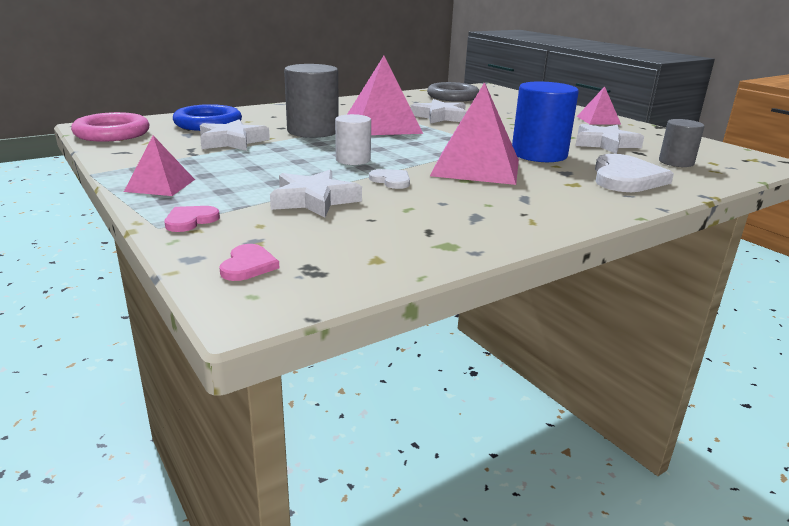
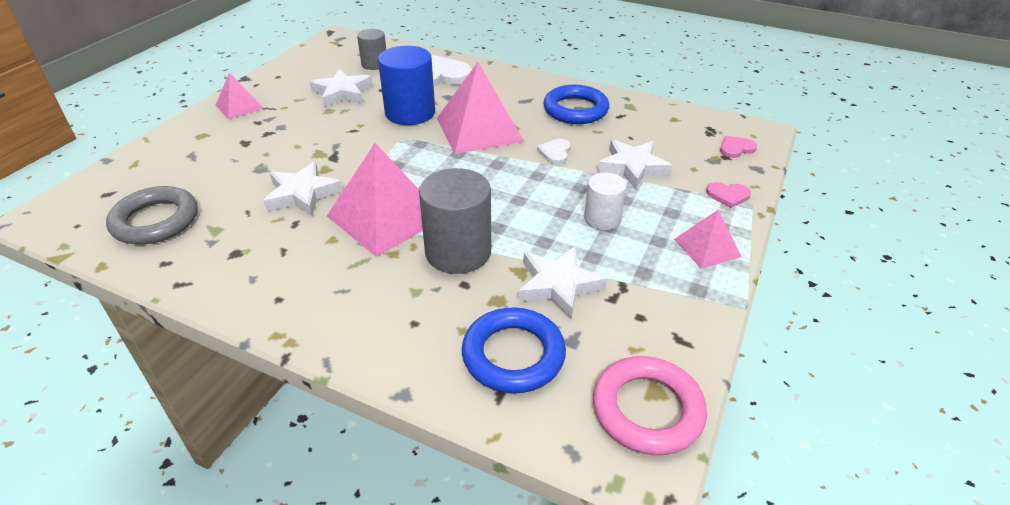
camera: 120 degrees left, 15 degrees up
(353, 160) = (527, 187): white cylinder -> white cylinder (602, 219)
(472, 213) = (575, 110): none -> blue ring

